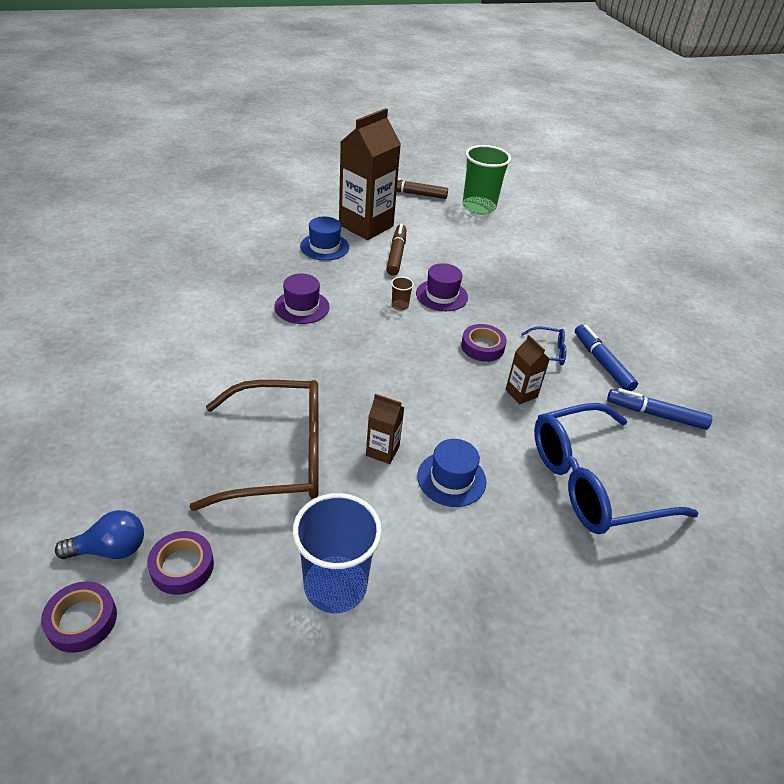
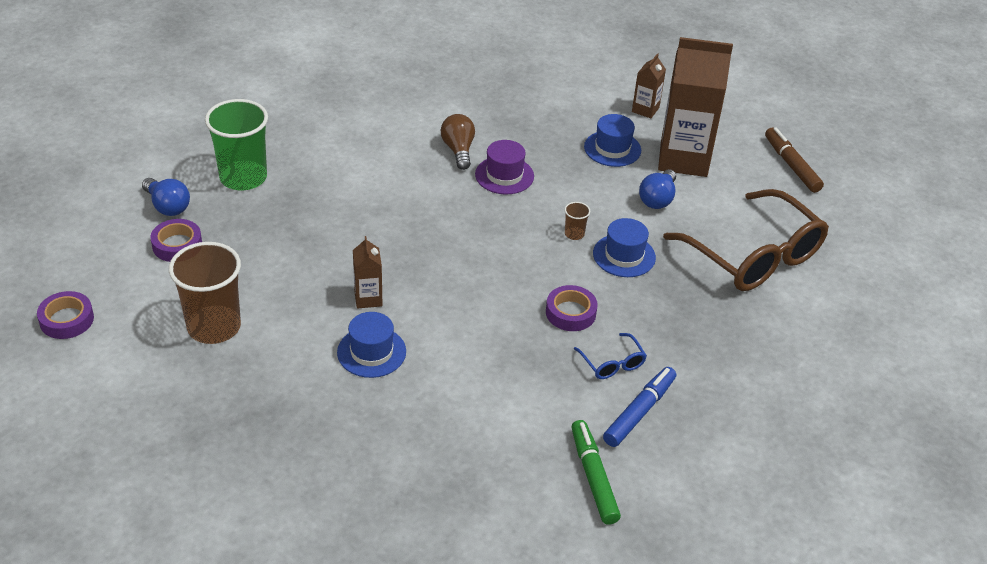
camera: 60 degrees right, 0 degrees up
(82, 620) = (109, 223): purple tape -> purple tape (67, 320)
(246, 315) = (458, 150): none -> brown light bulb
(278, 456) = (312, 243): brown glasses -> brown glasses (753, 255)
(335, 586) = (214, 327): blue cup -> brown cup
(396, 254) = (657, 199): brown marker -> blue light bulb
(441, 295) = (624, 255): purple hat -> blue hat
(479, 207) = (833, 224): green cup -> green cup (243, 177)
(521, 393) = (527, 363): brown carton -> brown carton (645, 110)
(593, 482) = (448, 450): blue glasses -> none
(655, 414) = (593, 477): blue marker -> green marker

